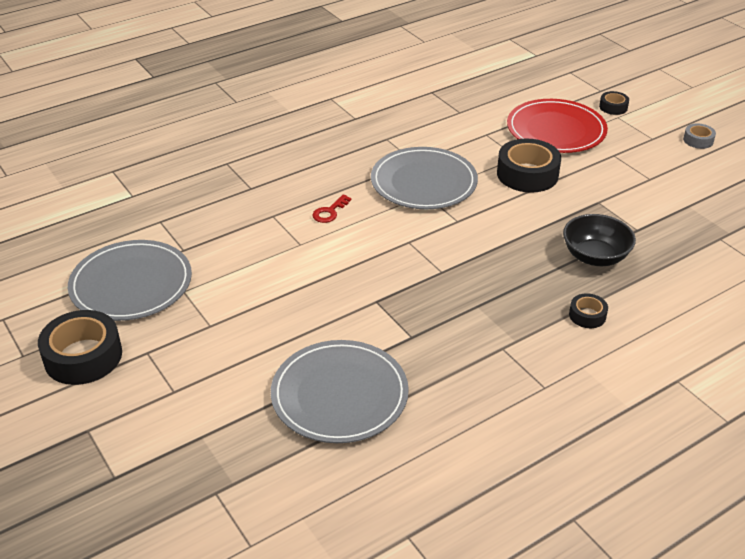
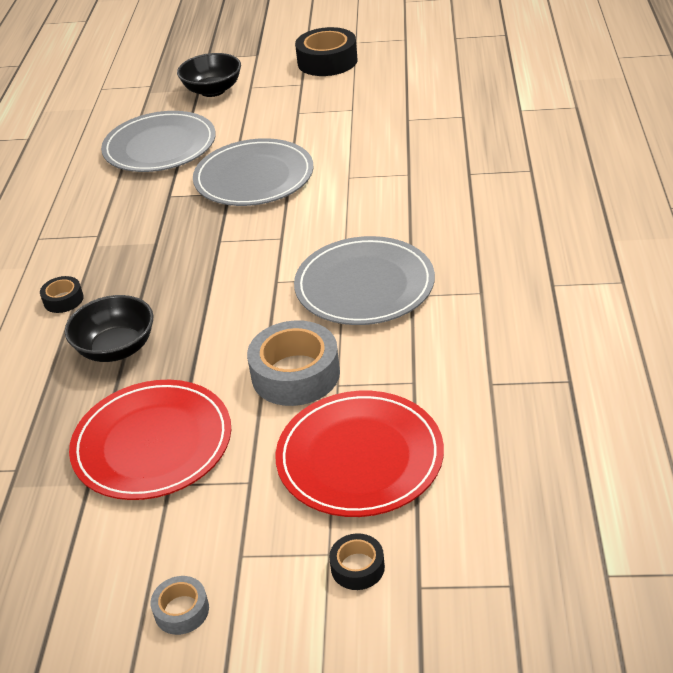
camera: 130 degrees right, 0 degrees up
(131, 284) = (387, 90): grey plate -> grey plate (254, 177)
(198, 421) = (213, 90): none -> black bowl
(329, 212) = (379, 207): red key -> none
(527, 174) = (295, 374): black tape -> grey tape
(636, 198) = (152, 443): none -> red plate

